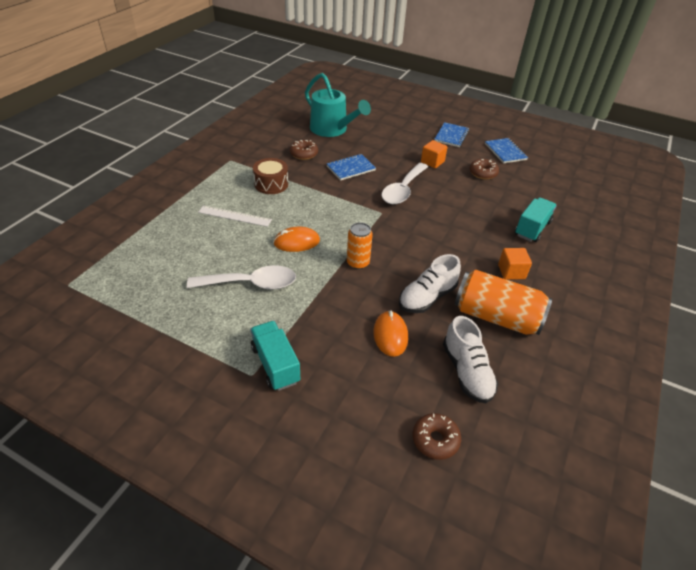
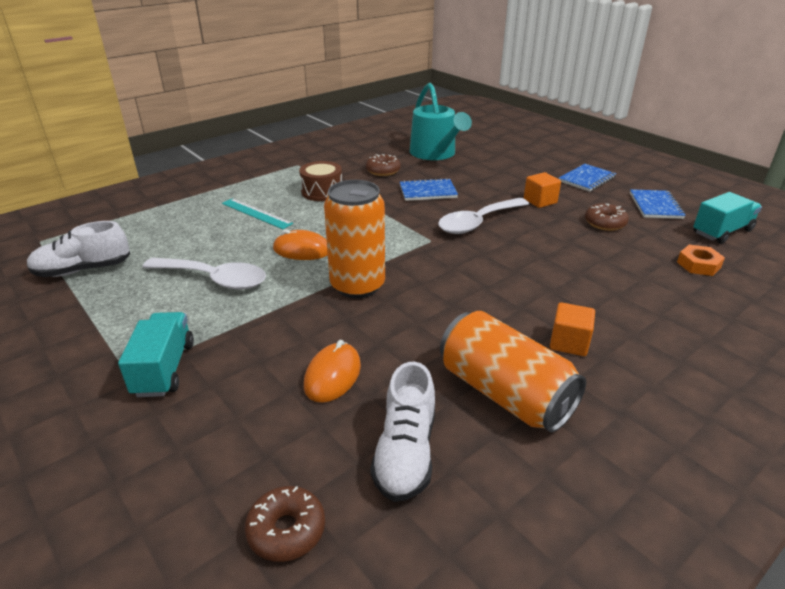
camera: 25 degrees right, 10 degrees down
(235, 216) = (256, 213): white ruler -> turquoise ruler
(358, 263) = (357, 285): orange can -> orange can, size x1.74
(427, 297) = (419, 344): white shoe -> white shoe (83, 270)
(532, 228) = (639, 298): turquoise truck -> turquoise truck (722, 232)
(551, 195) = (698, 265): none -> orange nut

